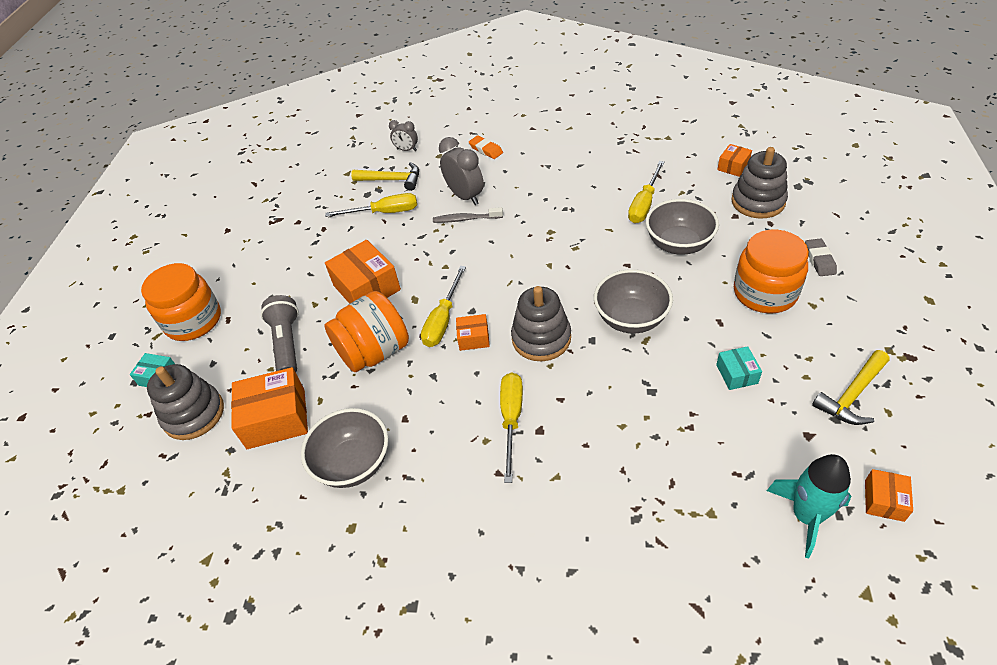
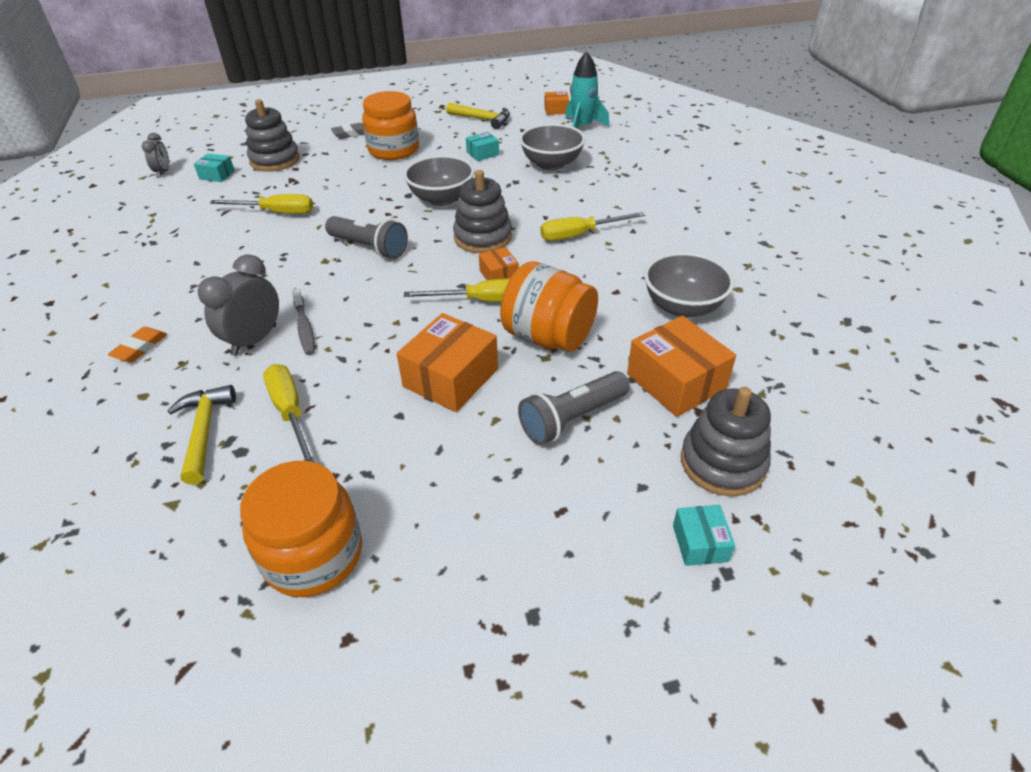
camera: 115 degrees left, 5 degrees down
(193, 321) = (583, 559): orange jar -> orange jar (313, 555)
(406, 150) = (114, 441): grey clock -> grey clock (163, 172)
(558, 259) = (369, 247): none -> grey flashlight
(678, 244) = (338, 189): grey bowl -> grey bowl (551, 164)
(733, 166) = (217, 175): orange box -> turquoise box

